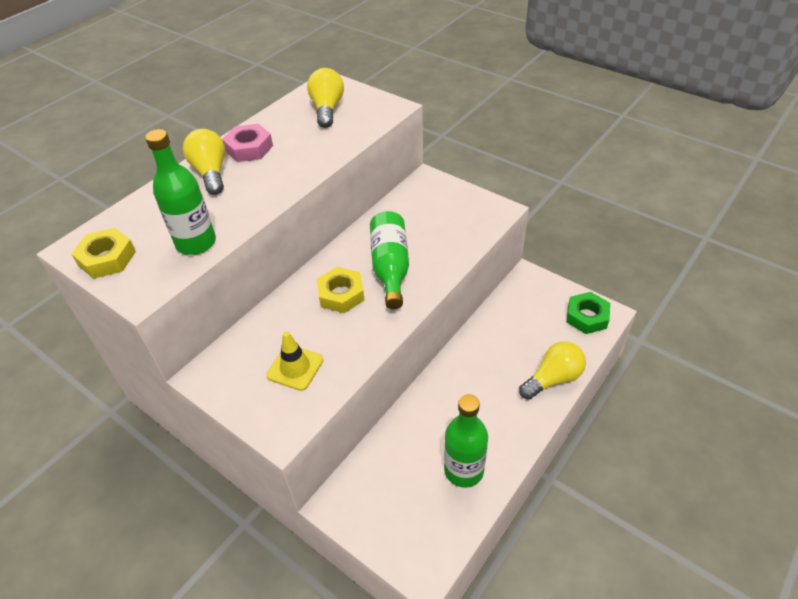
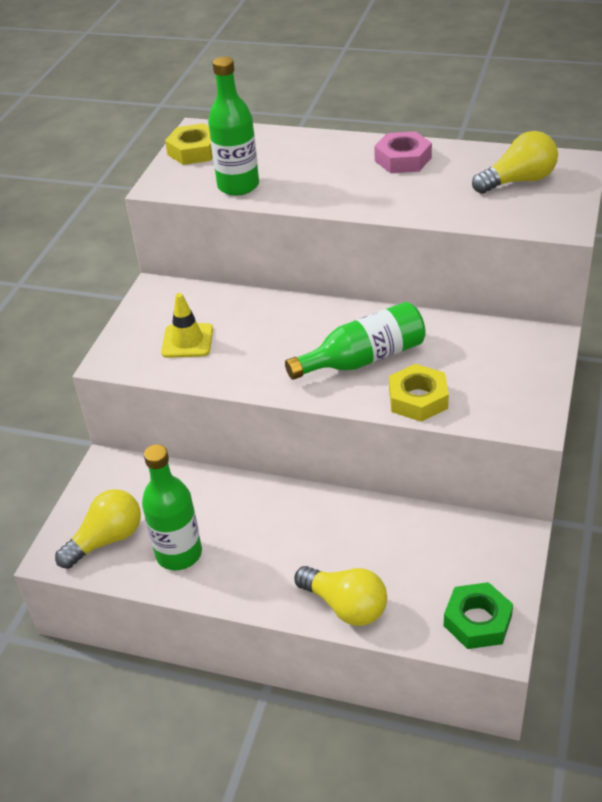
camera: 70 degrees right, 5 degrees down
(211, 172) = (346, 153): yellow light bulb -> yellow light bulb (107, 539)
(341, 294) = (301, 337): yellow nut -> yellow nut (418, 399)

